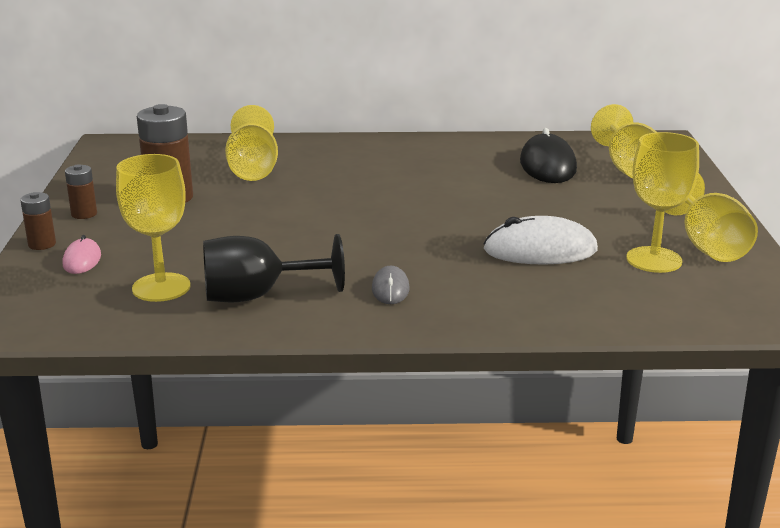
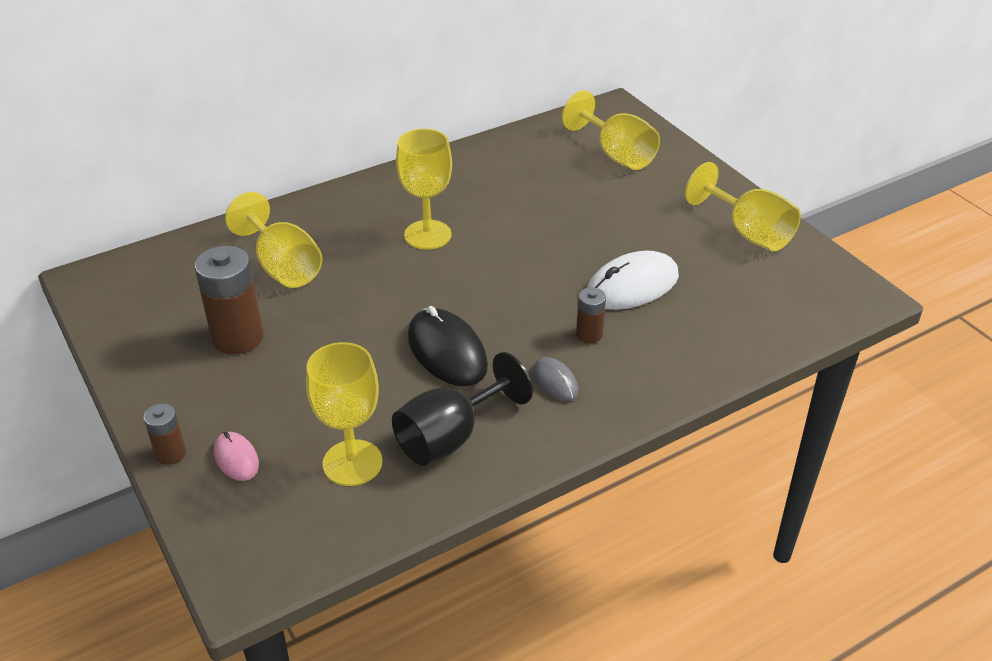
camera: 30 degrees left, 15 degrees up
(84, 214) = (171, 394): brown battery -> brown battery (589, 334)
(547, 165) = (548, 172): black mouse -> black mouse (447, 351)
(654, 260) = (725, 265): yellow goblet -> yellow goblet (427, 235)

